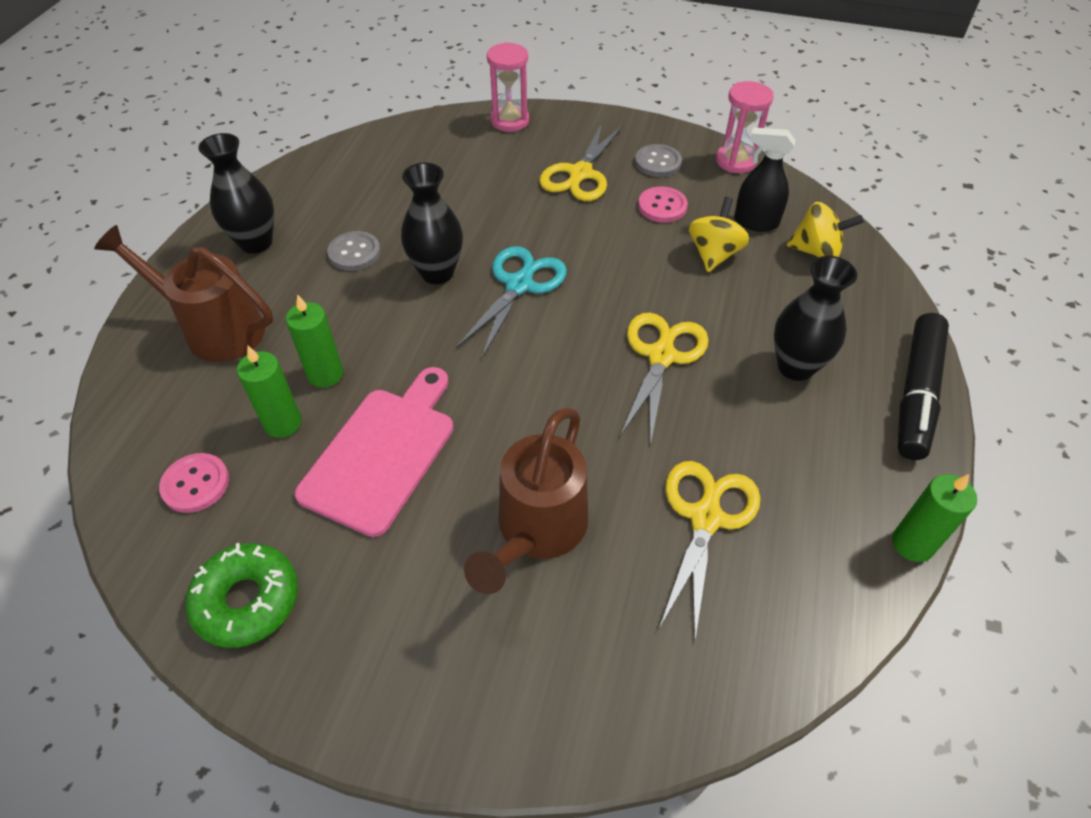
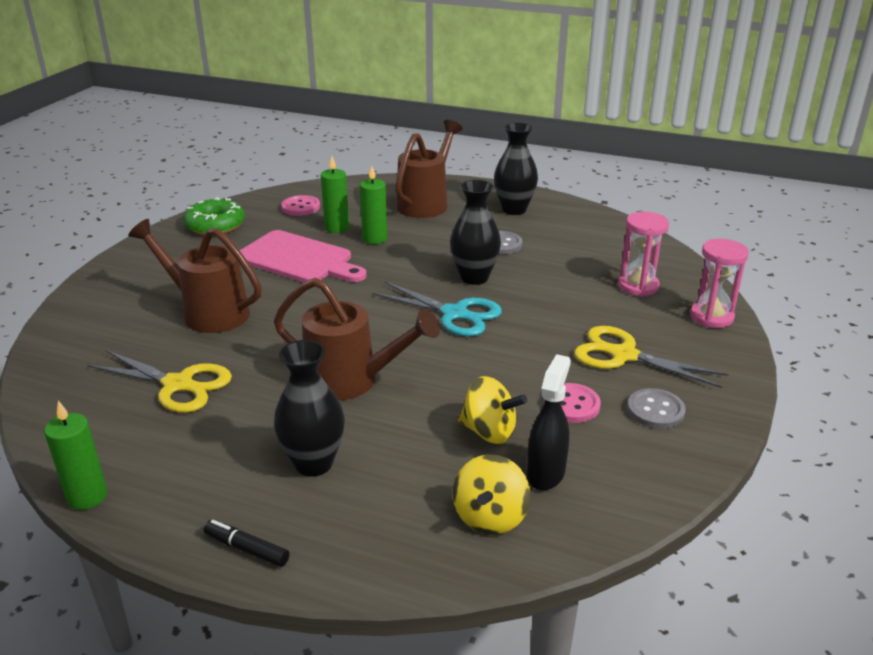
camera: 95 degrees right, 20 degrees down
(661, 356) = (351, 381): yellow scissors -> brown watering can
(736, 161) = (672, 476): pink hourglass -> pink hourglass (638, 286)
(916, 394) = (247, 549): black marker -> black marker, size x0.47

